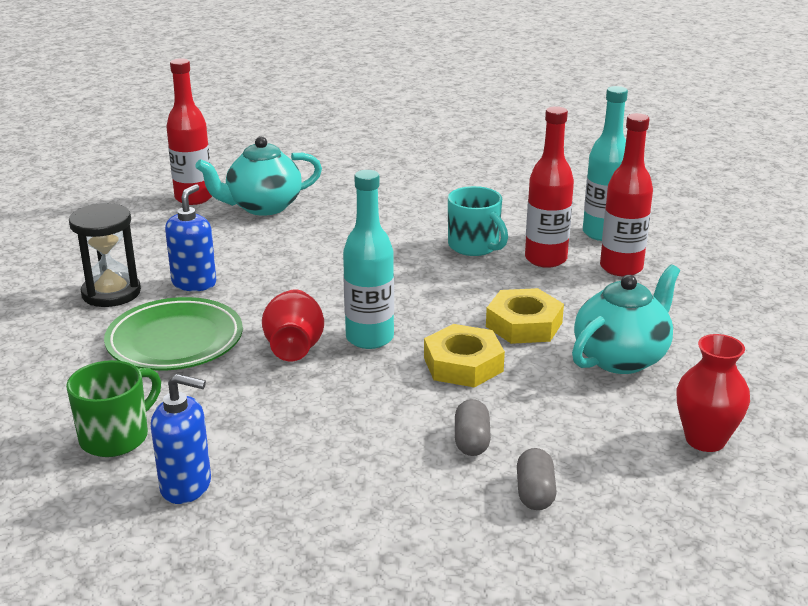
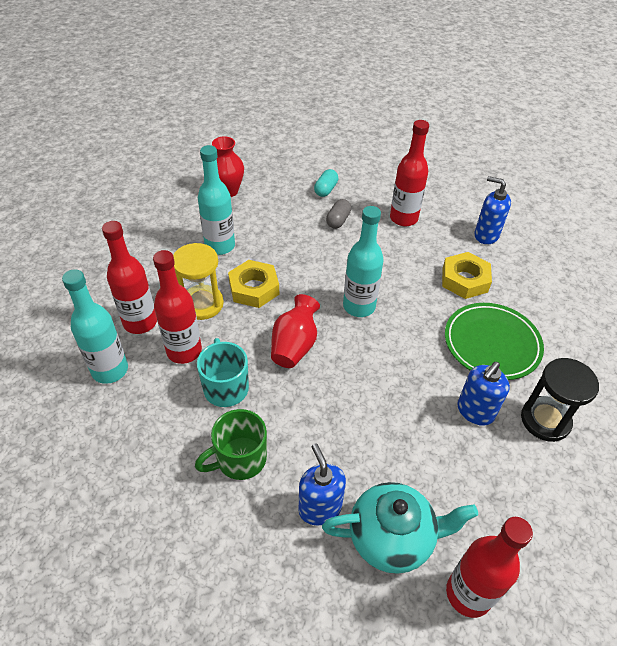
camera: 160 degrees left, 20 degrees up
(116, 437) = (524, 274): green mug -> green mug (240, 459)
(294, 348) = (411, 312): red vase -> red vase (294, 345)
(332, 207) = (319, 508): none -> blue soap dispenser
(354, 477) = (403, 218): none -> red bottle
(463, 364) = (312, 268): yellow nut -> yellow nut (464, 280)
(535, 493) = (325, 190): grey capsule -> turquoise capsule
(571, 296) = (202, 304): none -> yellow hourglass
(621, 358) = (220, 246): turquoise teapot -> turquoise bottle

